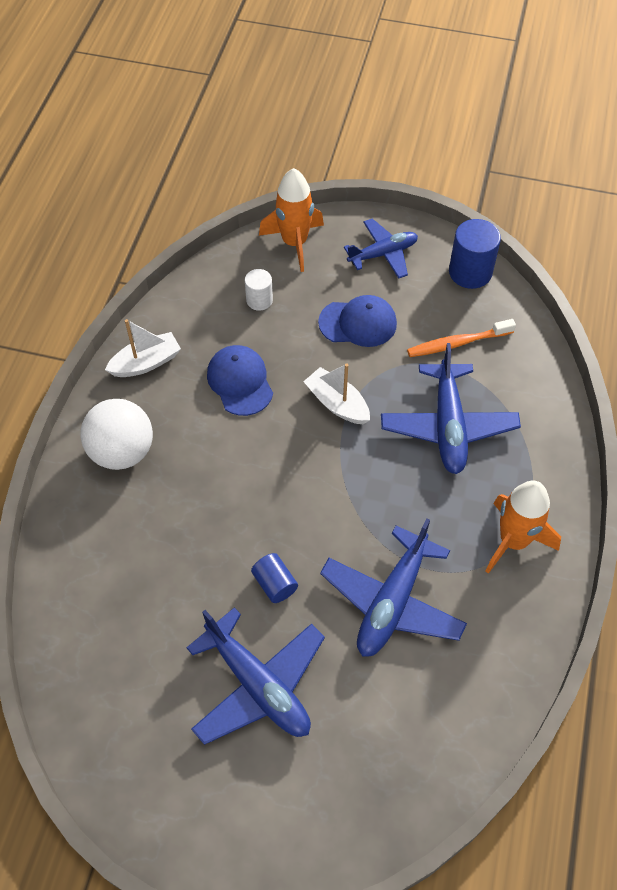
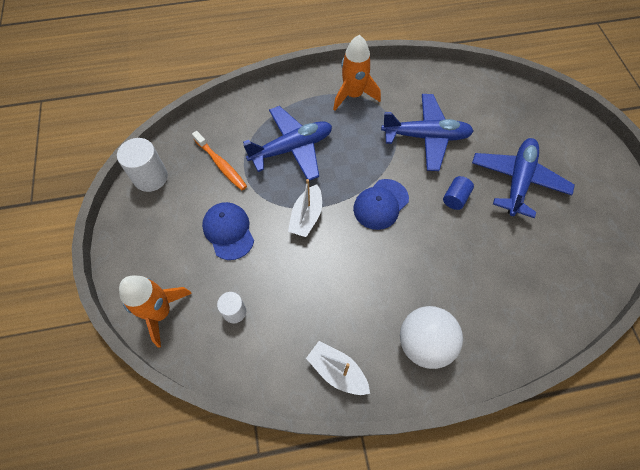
camera: 115 degrees left, 5 degrees up
(240, 382) = (320, 289): blue cap -> blue cap (380, 204)
(383, 254) = (151, 240): blue plane -> none
(470, 272) = (150, 177): blue cylinder -> white cylinder

